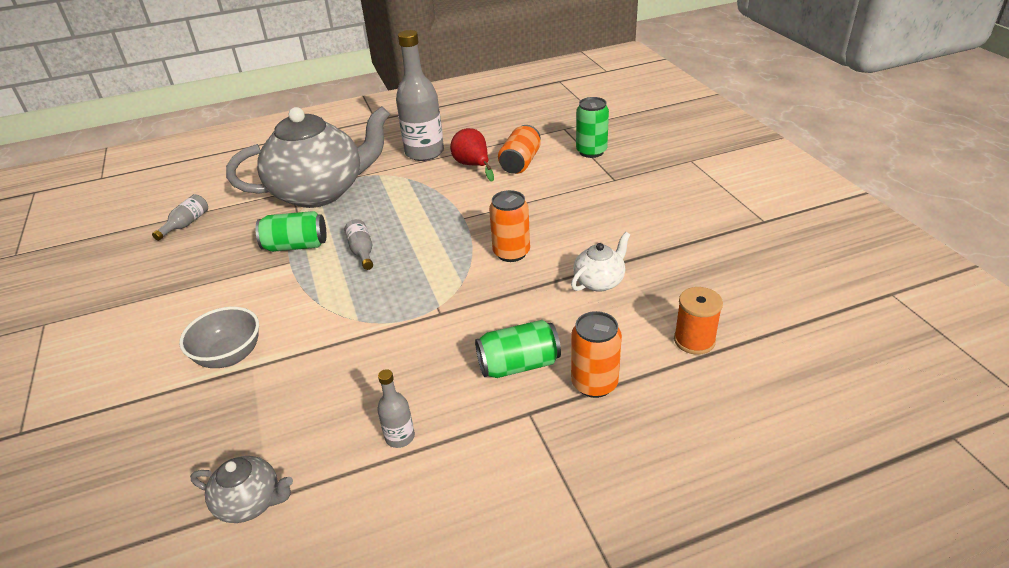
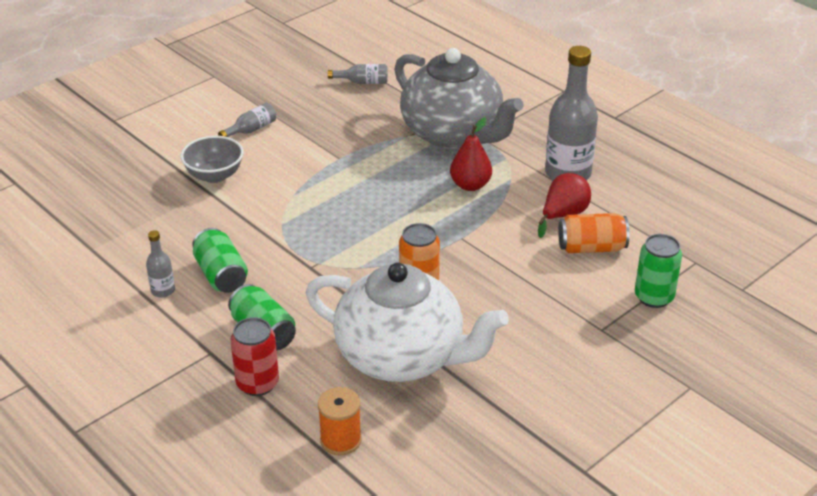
camera: 65 degrees right, 0 degrees up
(250, 502) = (86, 242): grey teapot -> none
(296, 246) = (363, 153): green can -> green can (221, 275)
(362, 251) = (374, 193): grey bottle -> grey bottle (251, 130)
(398, 198) = (470, 185): none -> red pear
(594, 383) = (257, 383): orange can -> red can
(599, 281) = (402, 357): white teapot -> white teapot, size x2.35

